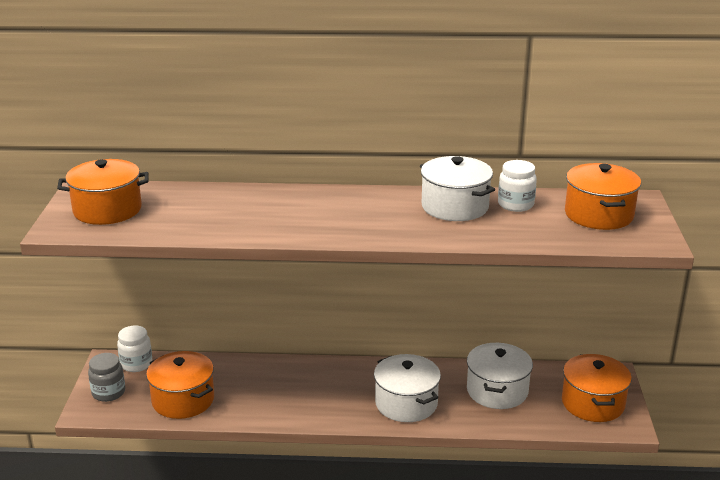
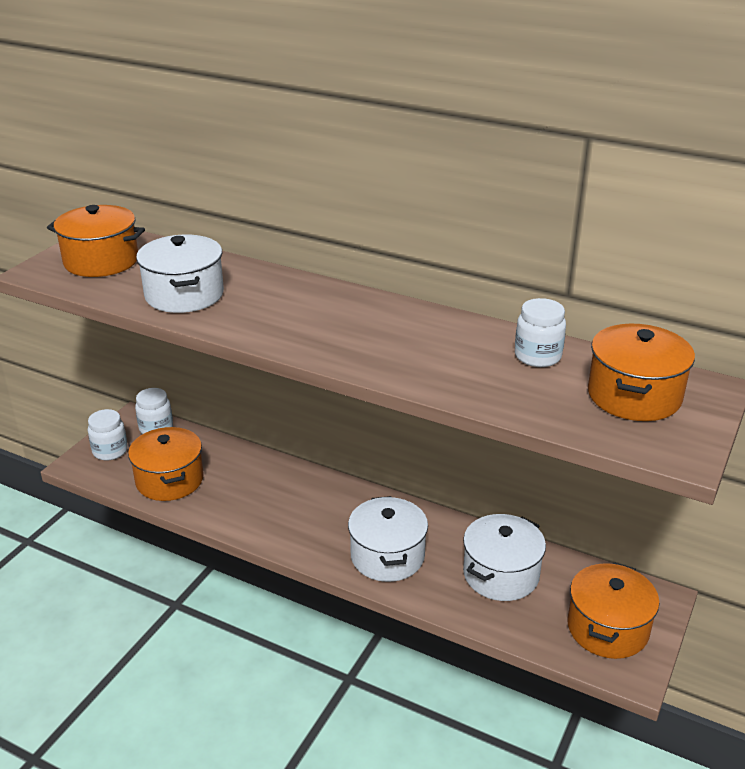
camera: 25 degrees right, 5 degrees up
(108, 392) = (110, 451): grey jar -> white jar
(455, 207) = (460, 341): white pot -> white pot (184, 295)

